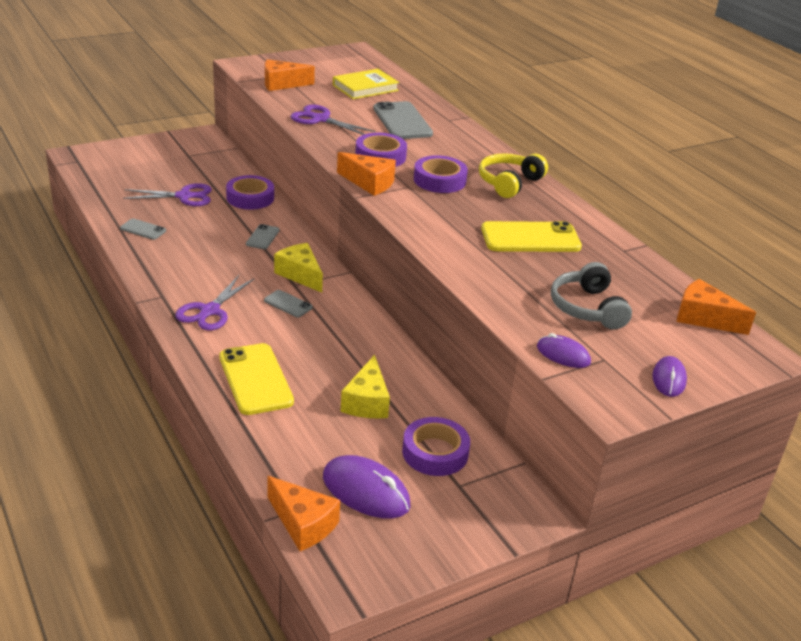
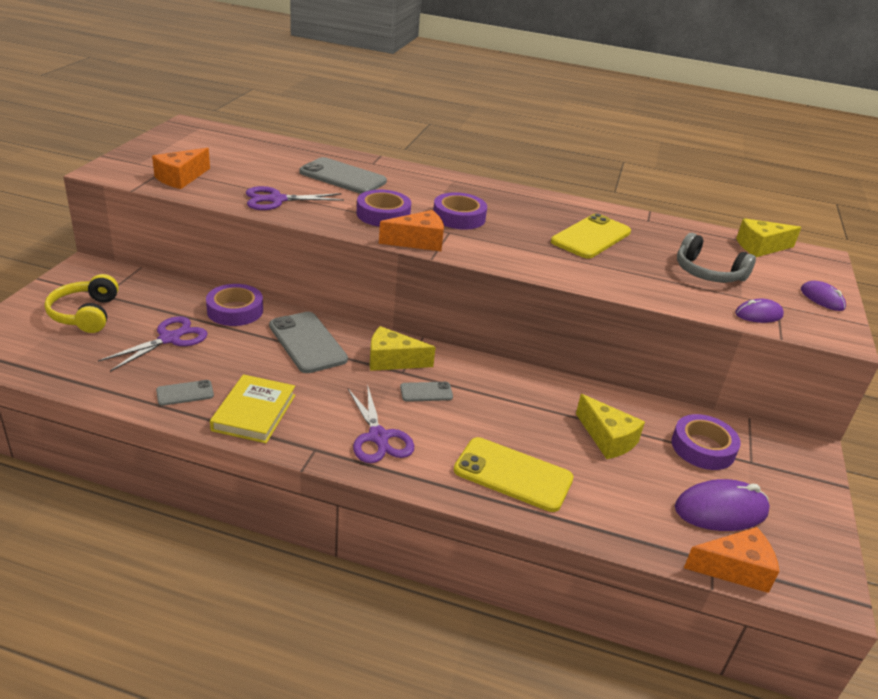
camera: 45 degrees left, 0 degrees up
(262, 237) = (307, 343): grey phone -> grey phone, size x1.97
(365, 88) = (259, 157): yellow book -> yellow book (254, 412)
(509, 183) = (503, 199): yellow headphones -> yellow headphones (85, 314)
(704, 318) = (760, 247): orange cheese -> yellow cheese

